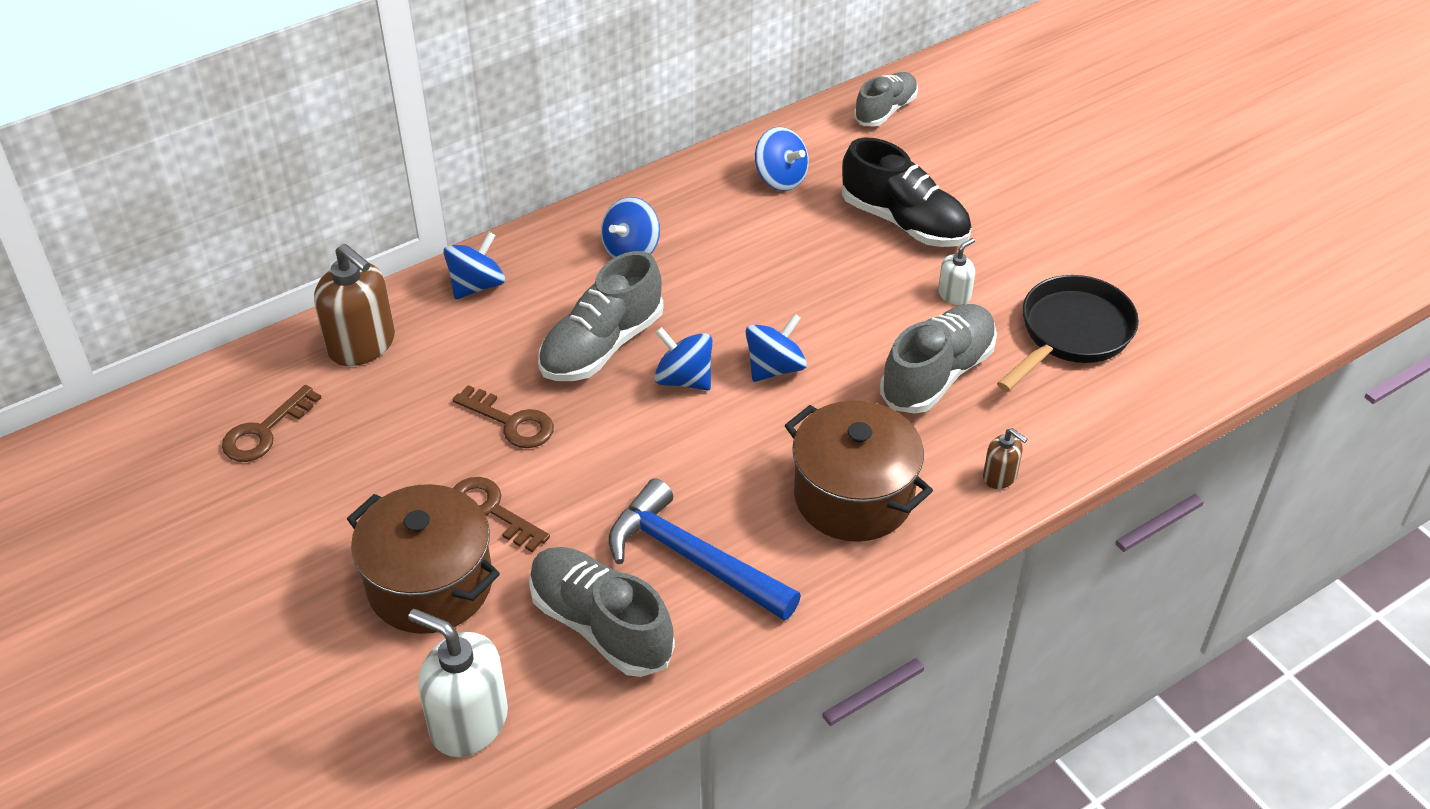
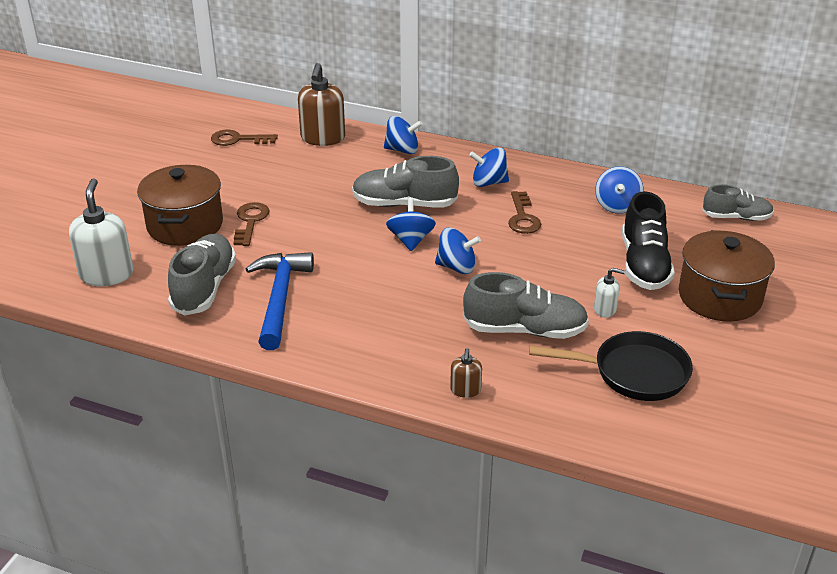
camera: 55 degrees right, 10 degrees down
(511, 422) = (317, 201): brown key -> brown key (523, 217)
(853, 496) = (385, 337): brown pot -> brown pot (719, 297)

